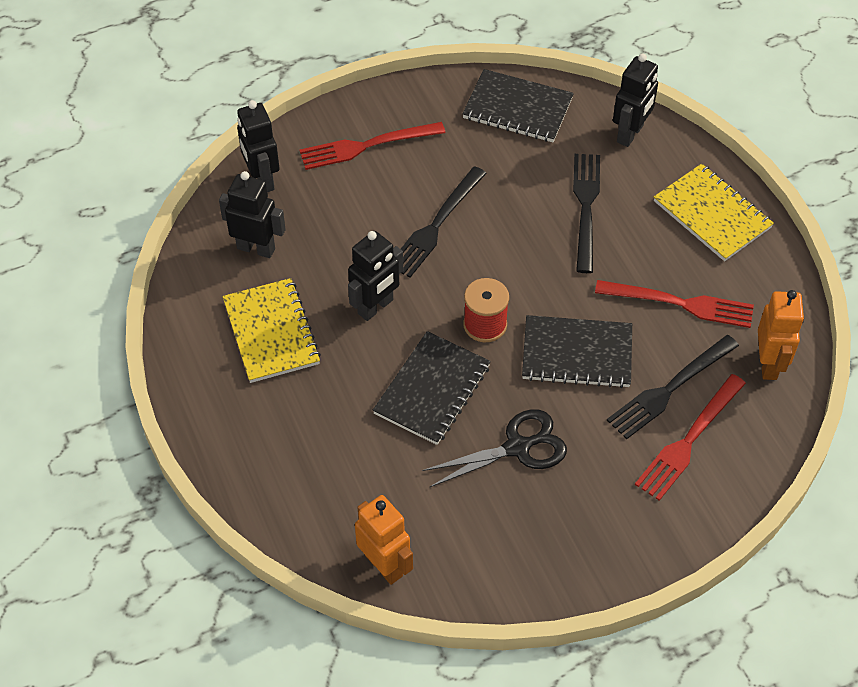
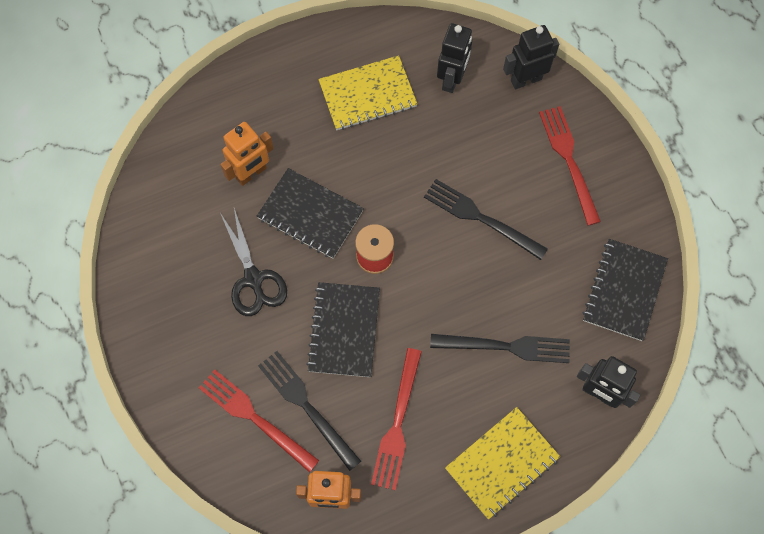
camera: 90 degrees right, 15 degrees up
(376, 307) = (393, 171): black robot -> none
(384, 565) = (155, 181): orange robot -> orange robot (251, 173)

